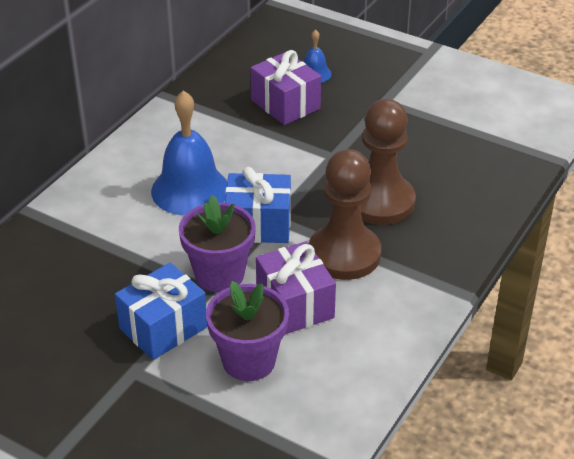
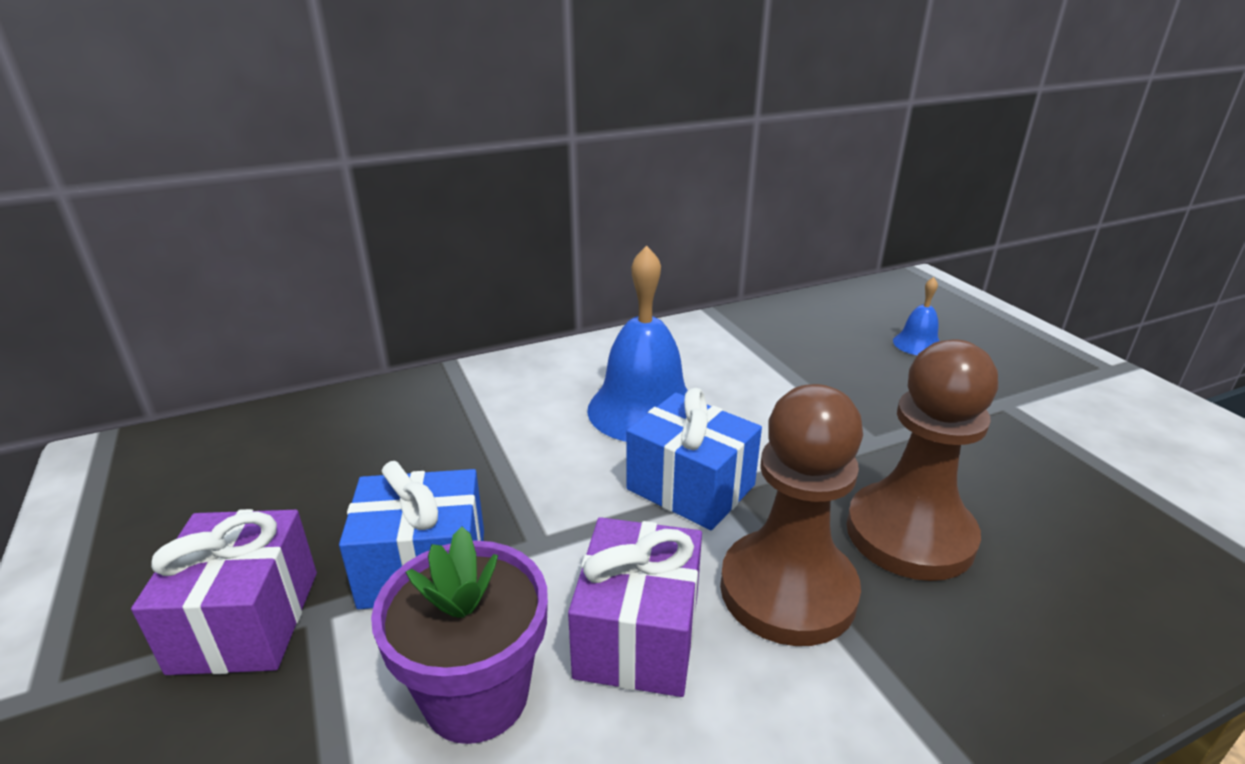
camera: 35 degrees right, 10 degrees down
(219, 275) = (573, 530): purple flower pot -> none
(285, 104) = (851, 362): purple gift -> purple gift (246, 620)

